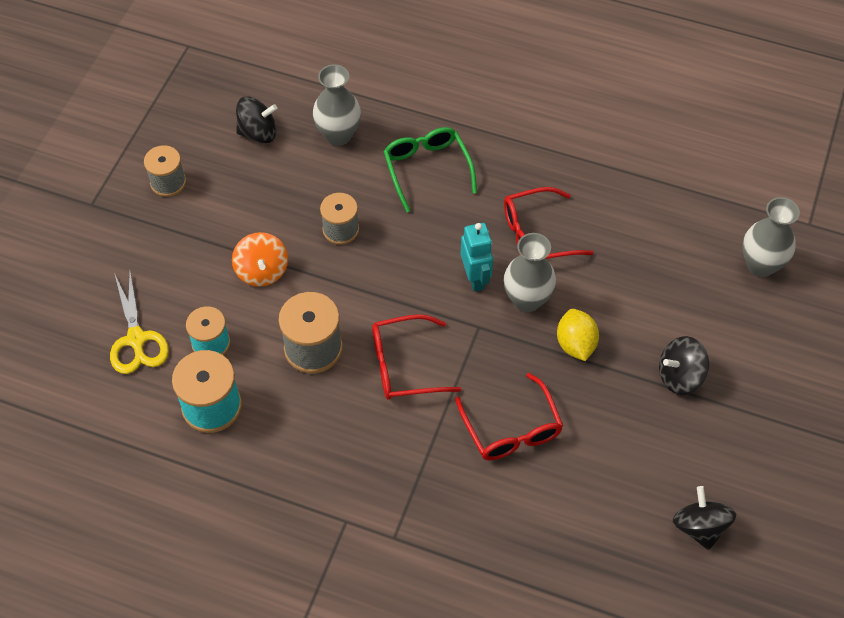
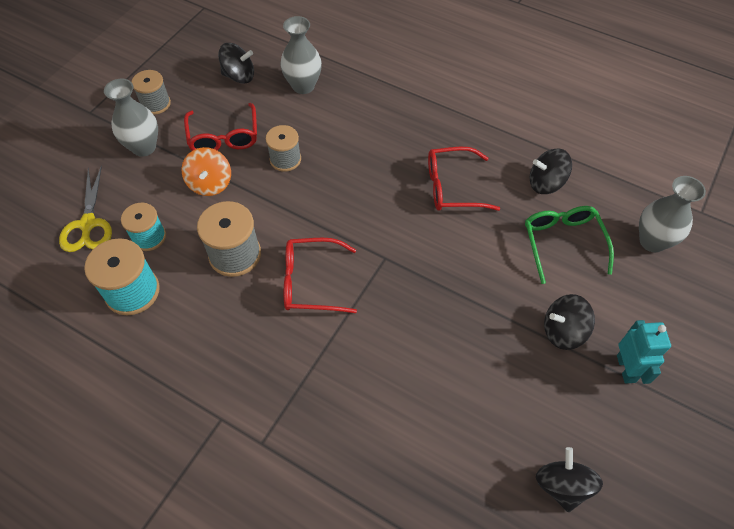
camera: 10 degrees right, 0 degrees up
(427, 169) = (370, 121): green glasses -> green glasses (562, 243)
(475, 278) = (391, 215): turquoise robot -> turquoise robot (626, 368)
(511, 429) = (395, 356): red glasses -> red glasses (224, 137)
(527, 300) = (433, 241): grey vase -> grey vase (144, 147)
(575, 344) = (470, 287): yellow lemon -> none
(638, 215) = (545, 183): none -> black spinning top

